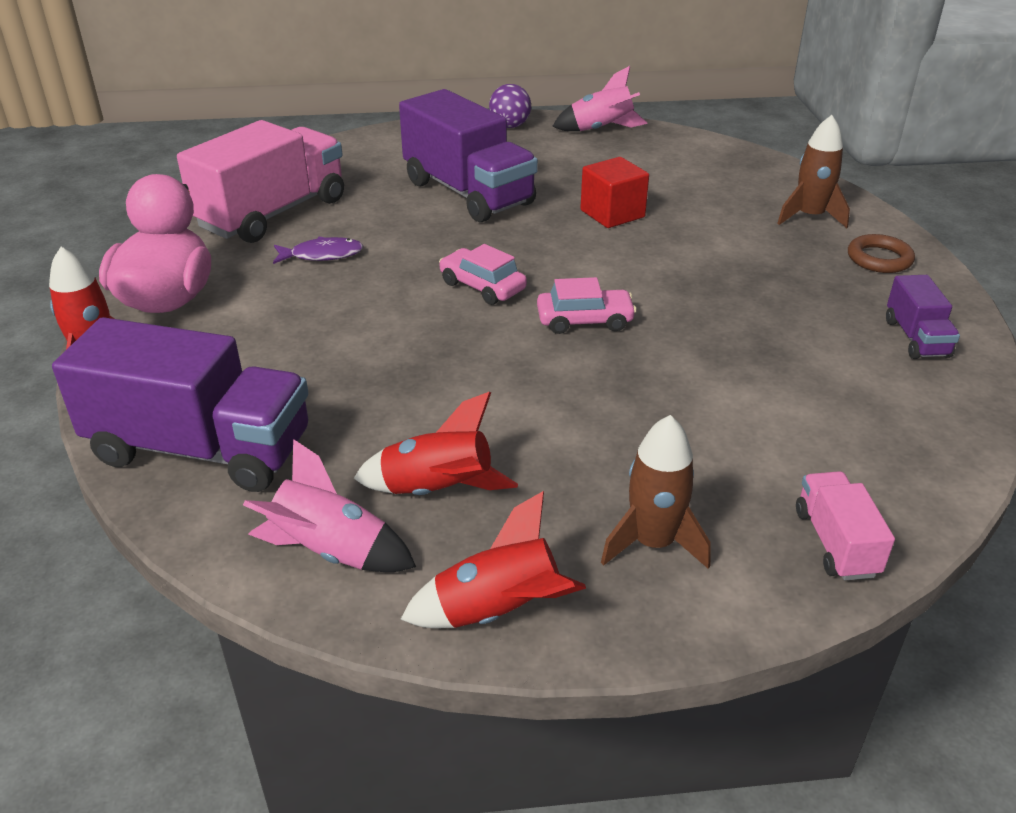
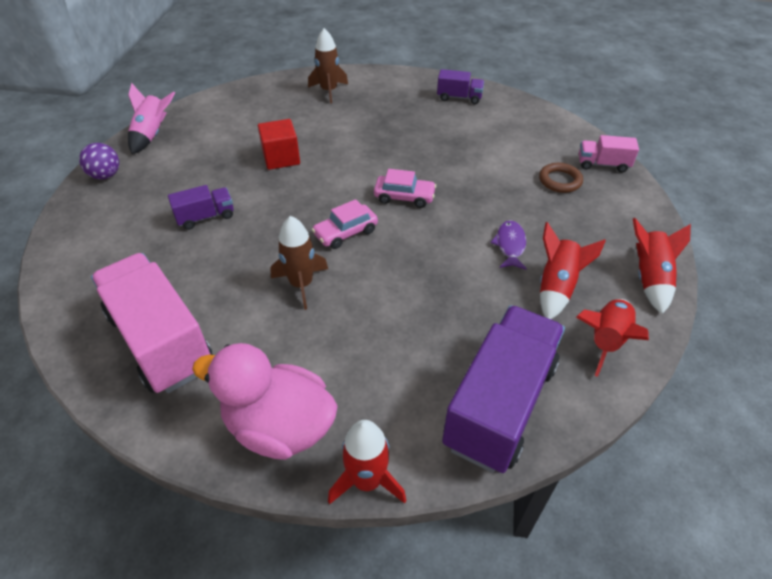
camera: 75 degrees left, 10 degrees up
(322, 255) = (256, 313): purple fish -> purple fish (510, 245)
(331, 551) = (606, 340): pink rocket -> red rocket
(468, 193) = (206, 217): purple truck -> purple truck, size x0.48
(584, 320) = (404, 197): pink car -> pink car turned 90 degrees clockwise
(653, 543) = (601, 216): brown rocket -> brown rocket (301, 284)
(879, 259) = (384, 84): brown ring -> brown ring (560, 181)

